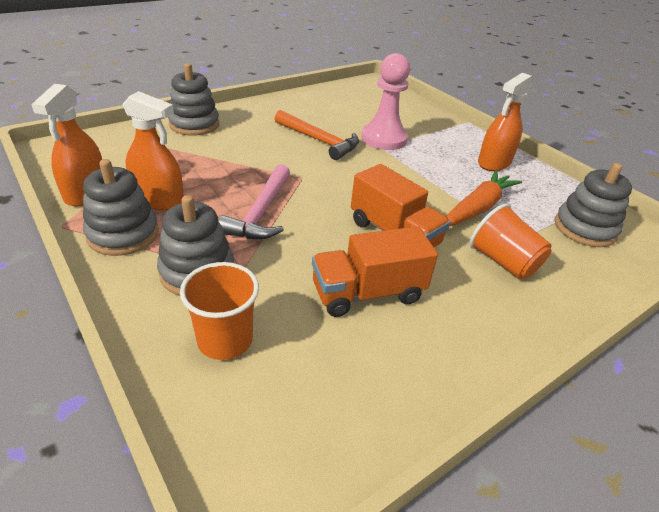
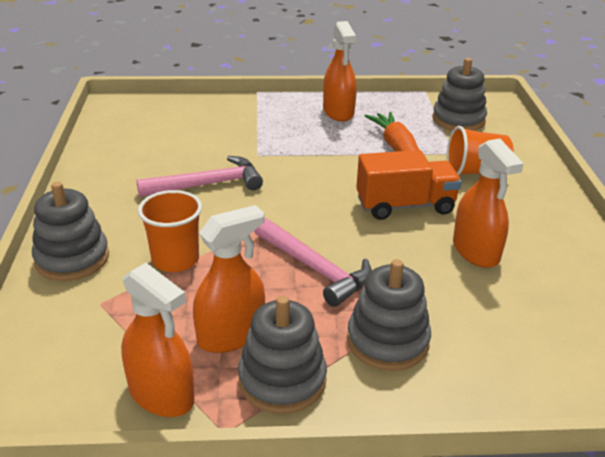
camera: 55 degrees left, 5 degrees down
(225, 340) = (495, 351): orange cup -> orange cup (175, 260)
(319, 141) = (208, 184): orange hammer -> pink hammer
(367, 293) = (476, 251): orange truck -> orange spray bottle
(384, 139) = (243, 147): pink pawn -> none

